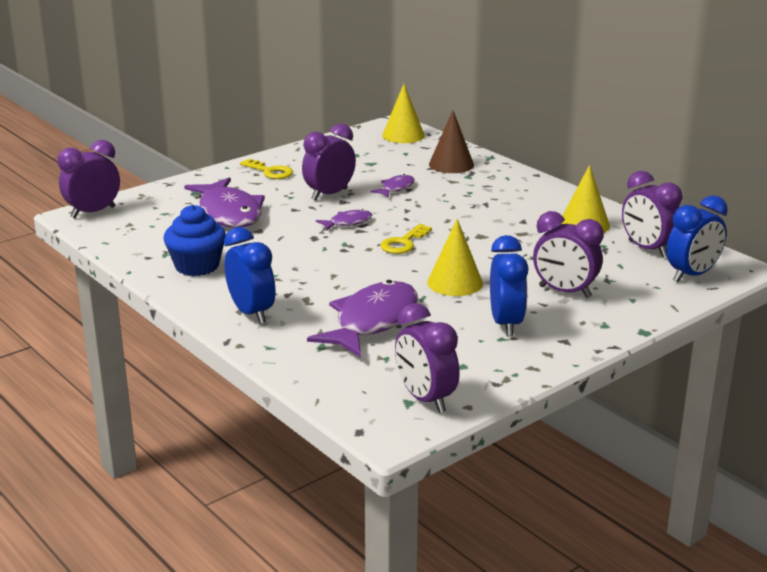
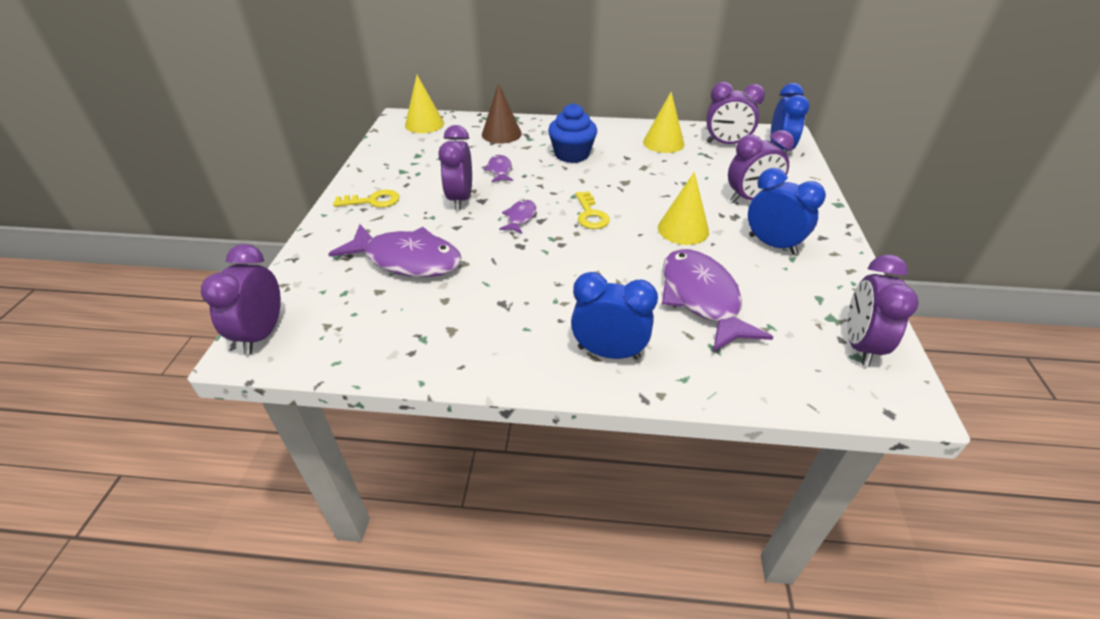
camera: 45 degrees left, 15 degrees up
(197, 266) = (476, 333): blue cupcake -> blue cupcake (572, 154)
(425, 399) = (860, 345): purple clock -> purple clock turned 90 degrees clockwise

